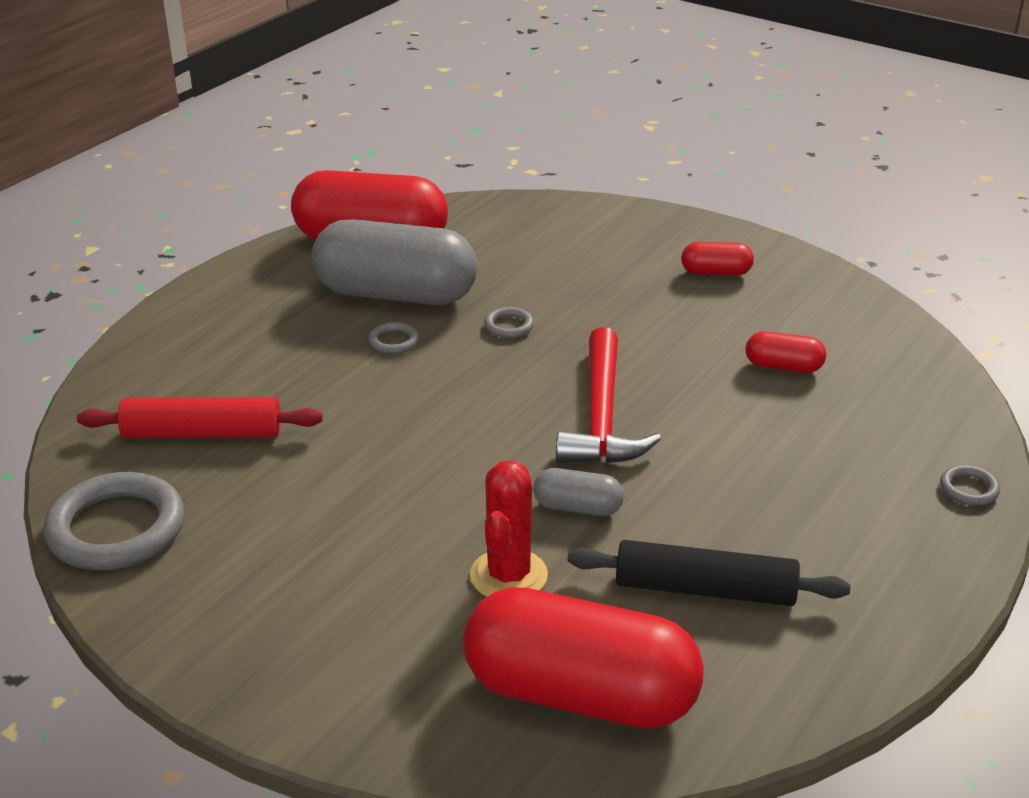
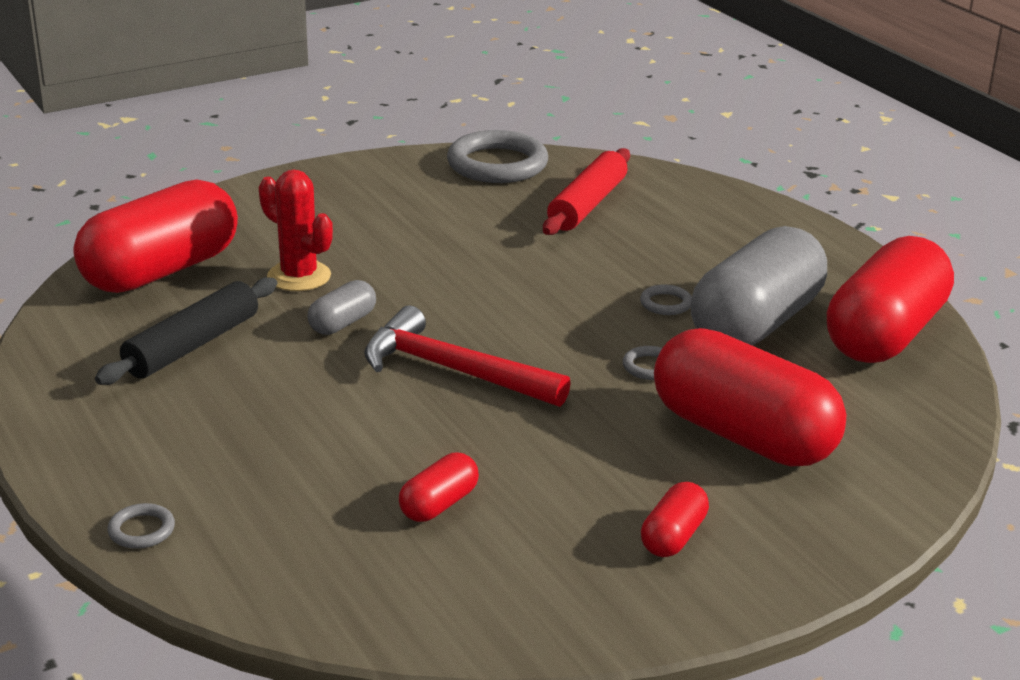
camera: 115 degrees right, 5 degrees down
(571, 270) = (743, 435): none -> red capsule

